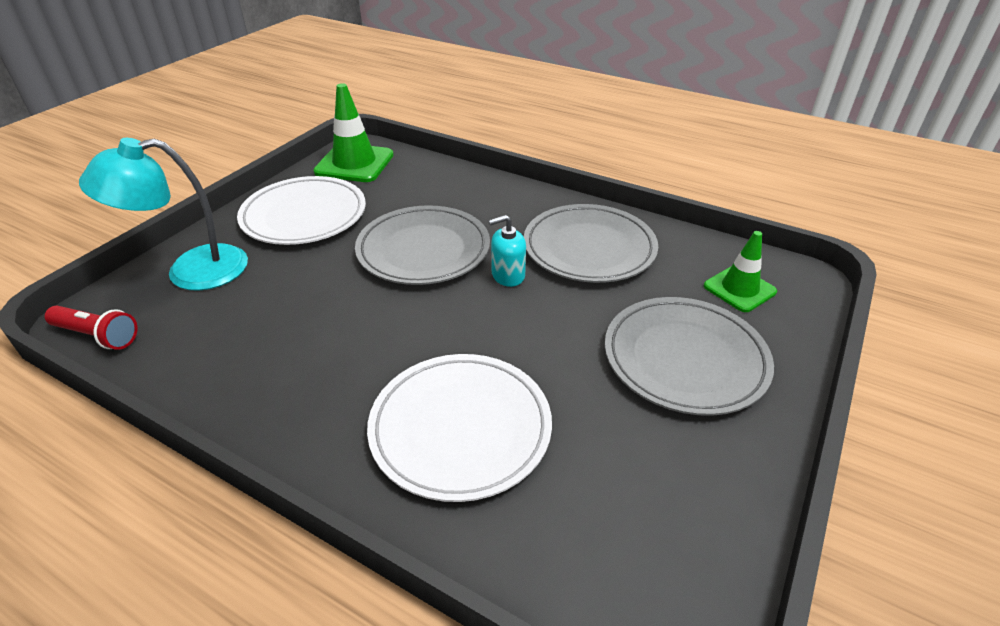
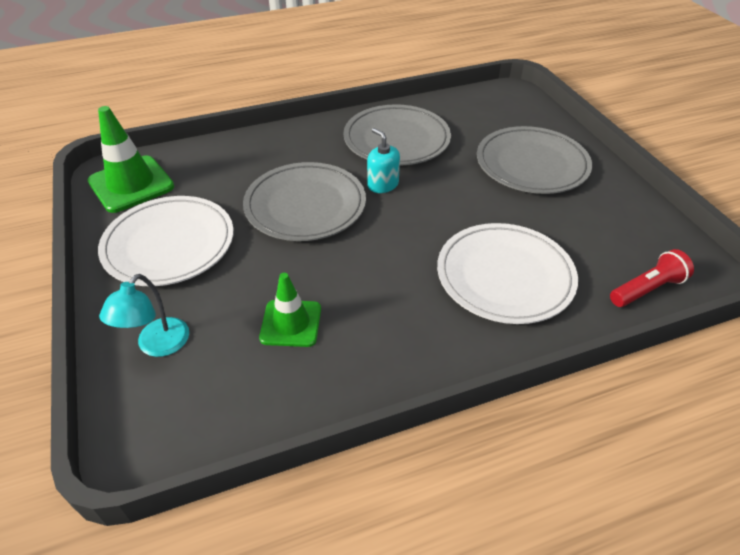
camera: 50 degrees left, 5 degrees up
(97, 336) = (177, 444): red flashlight -> red flashlight (647, 289)
(191, 271) = (157, 345): turquoise lamp -> turquoise lamp, size x0.61
(508, 275) = (383, 184): turquoise soap dispenser -> turquoise soap dispenser turned 120 degrees clockwise
(739, 289) = (497, 114): green traffic cone -> green traffic cone (291, 323)

